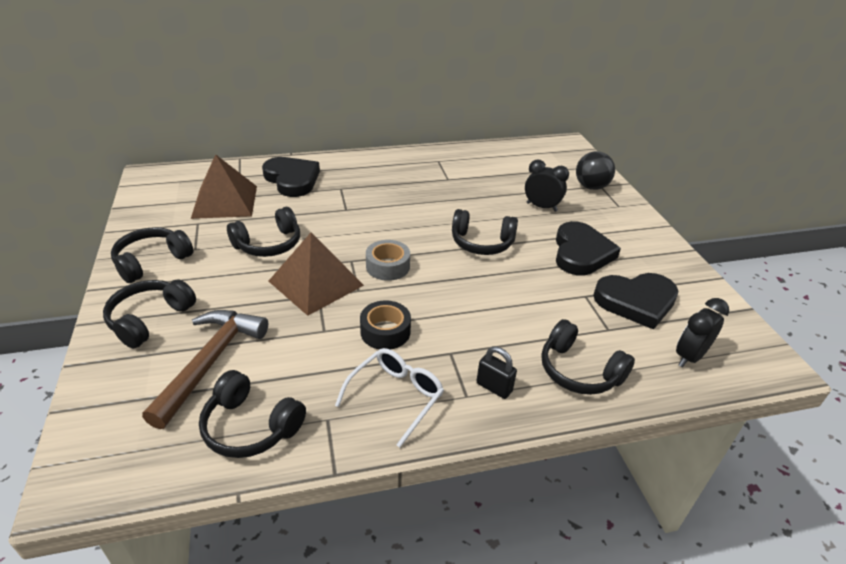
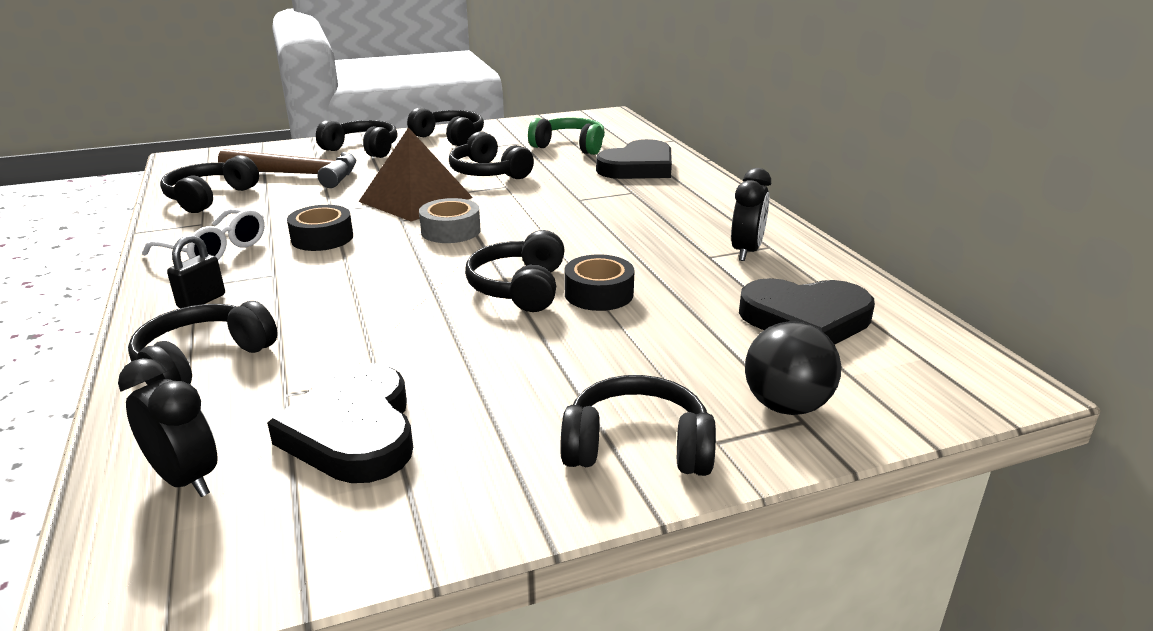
camera: 85 degrees right, 10 degrees down
(225, 201) = (570, 146): brown pyramid -> green headphones
(491, 218) = (599, 294): none -> black tape
(541, 207) = (659, 341): black clock -> black clock (746, 251)
(581, 253) = (508, 378): black heart -> black heart (805, 319)
(627, 224) = (637, 447): none -> black headphones

